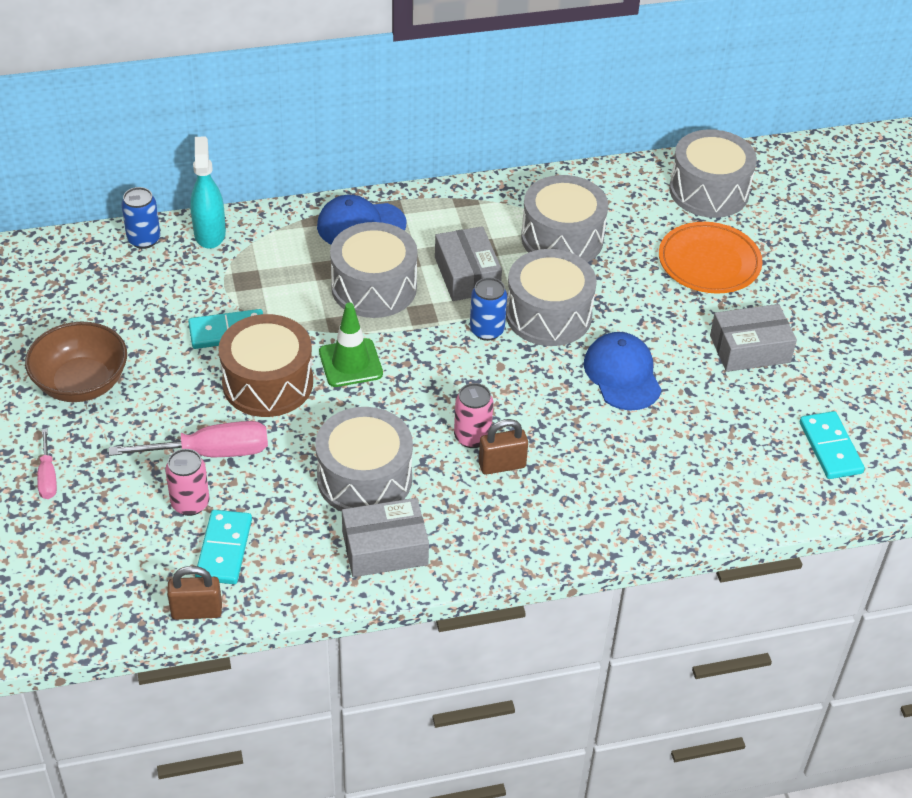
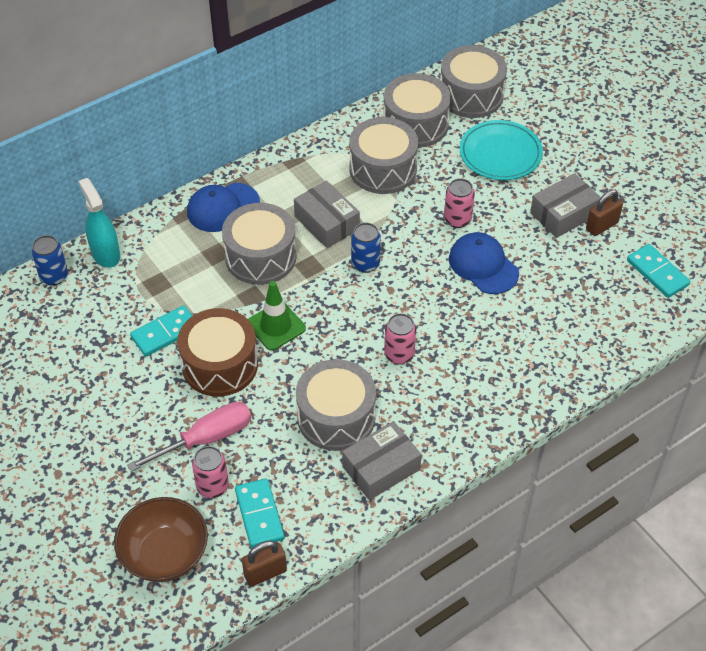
camera: 20 degrees left, 5 degrees up
(48, 476) = (85, 506): pink screwdriver -> none
(81, 383) = (70, 417): brown bowl -> brown bowl (165, 554)
(502, 465) = (433, 369): brown padlock -> brown padlock (602, 226)
(548, 315) = (405, 235): grey drum -> grey drum (415, 124)
(619, 317) = (457, 219): none -> pink can
(709, 262) = (500, 154): orange plate -> turquoise plate

